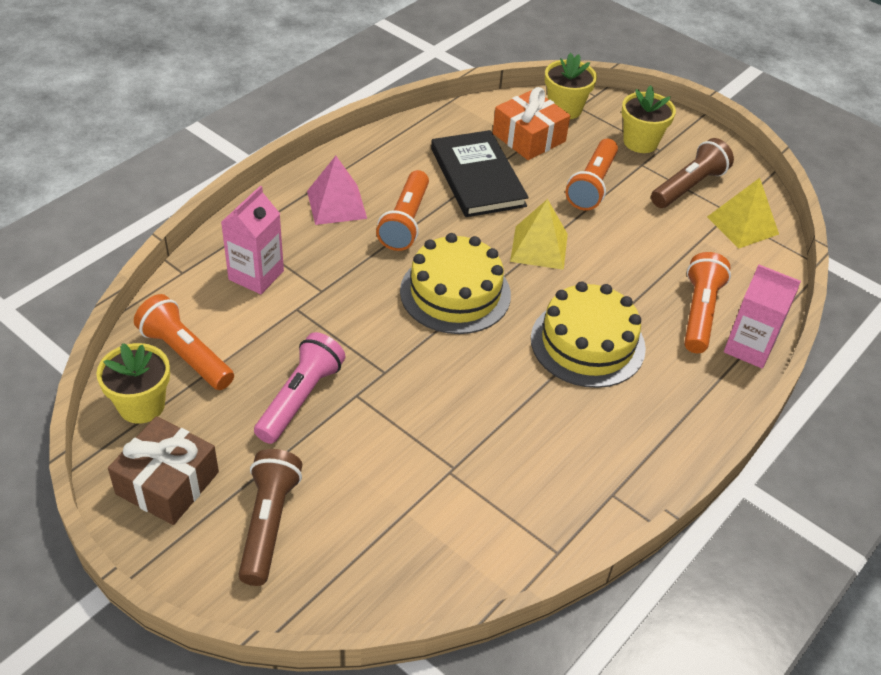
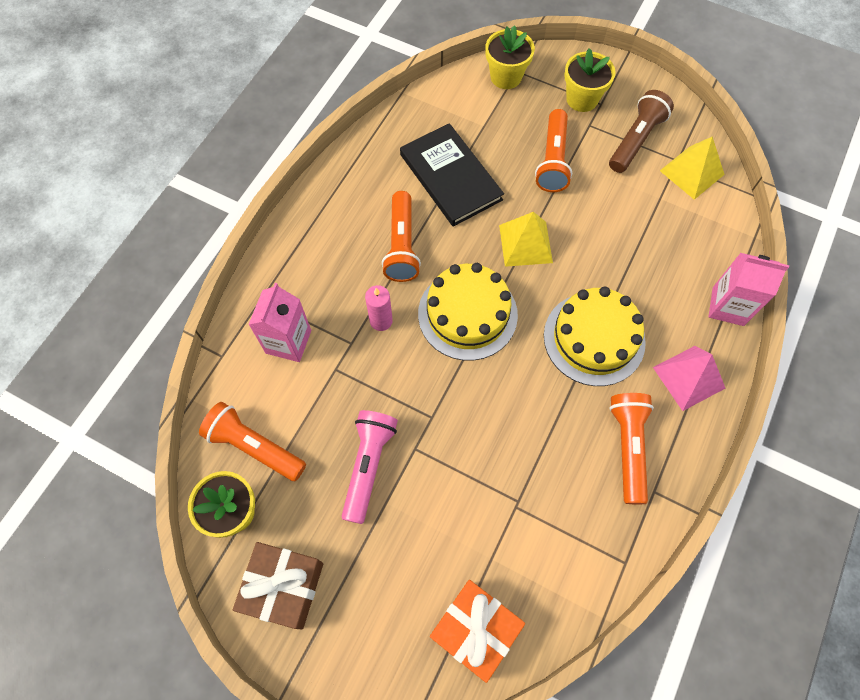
camera: 10 degrees left, 20 degrees up
(268, 524) = (382, 604): brown flashlight -> none
(336, 204) = (335, 241): pink pyramid -> pink pyramid (688, 377)
(360, 279) = (381, 321): none -> pink candle
(529, 137) = (483, 119): orange gift -> orange gift (475, 630)
(699, 313) = (678, 280): orange flashlight -> orange flashlight (628, 447)

